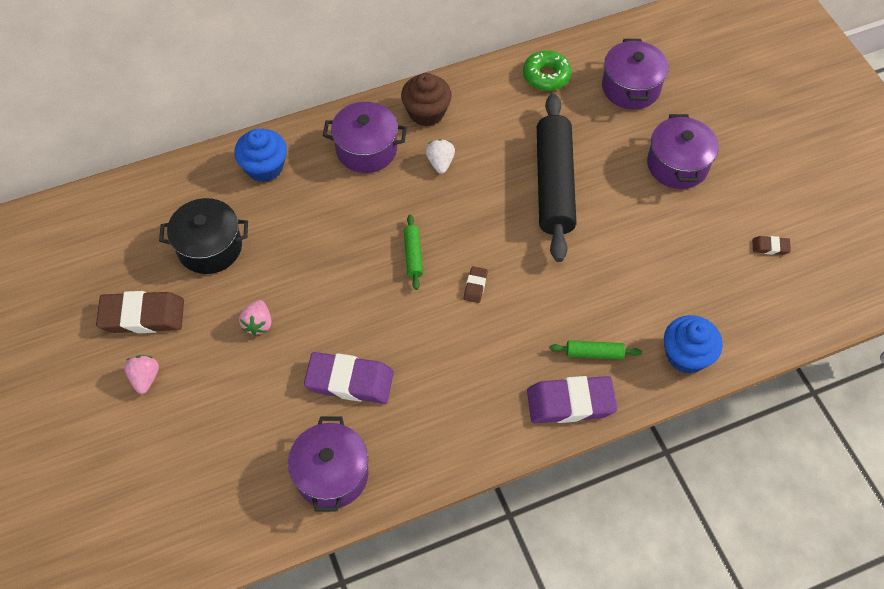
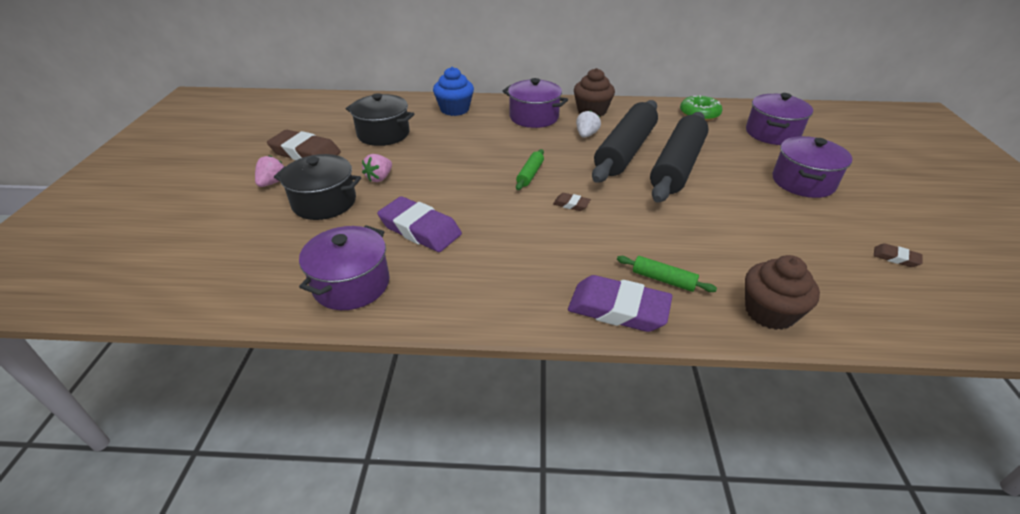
camera: 25 degrees right, 20 degrees down
(226, 384) = (324, 202): none -> black pot
(475, 286) = (571, 204): brown eraser -> brown eraser turned 75 degrees clockwise
(493, 177) = (625, 151): none -> black rolling pin
(686, 355) = (769, 312): blue cupcake -> brown cupcake

